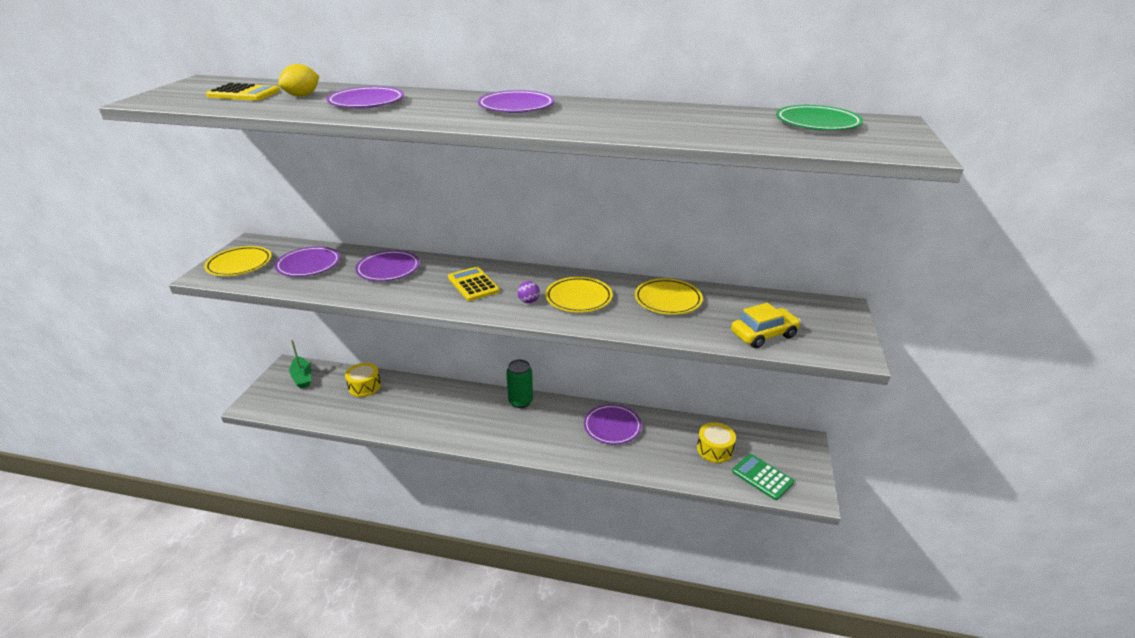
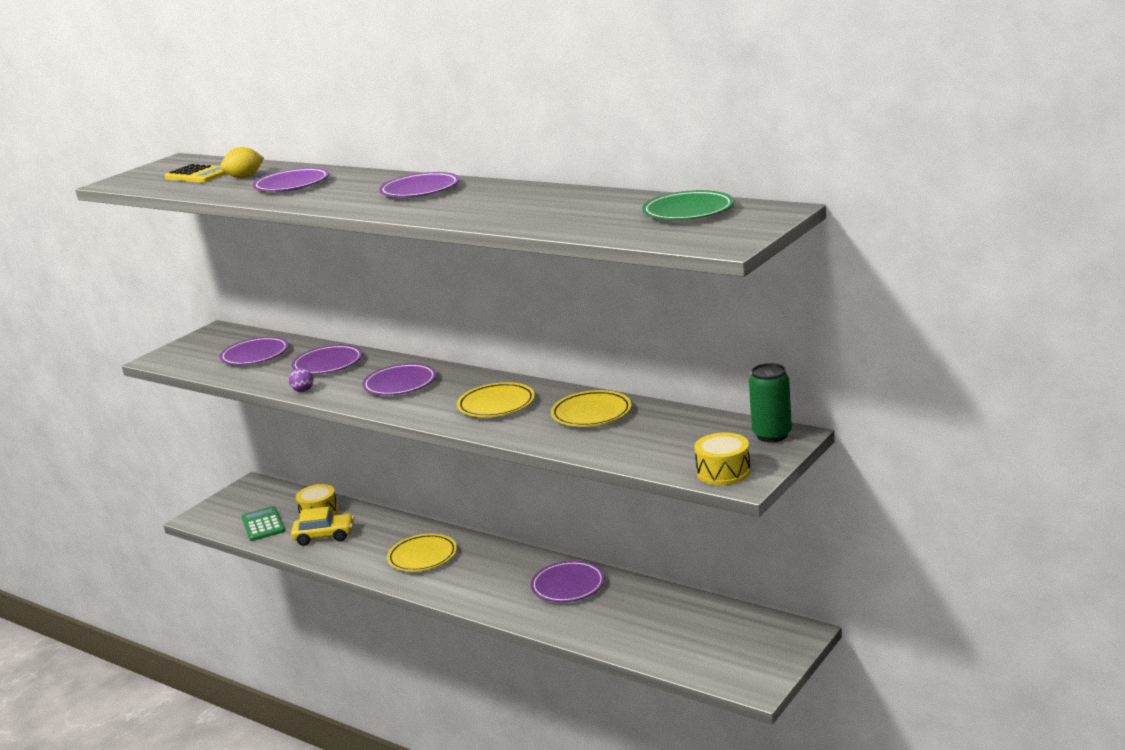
camera: 25 degrees right, 10 degrees down
(239, 265) = (192, 351): yellow plate -> yellow plate (422, 557)
(302, 377) = (260, 496): green boat -> none
(473, 284) = (400, 384): yellow calculator -> purple plate
(520, 401) = (480, 547): green can -> green can (772, 435)
(529, 301) = (442, 404): purple ball -> purple ball (303, 391)
(714, 449) = (674, 624): yellow drum -> yellow drum (723, 472)
(762, 477) = (710, 659): green calculator -> green calculator (263, 524)
(763, 335) = (660, 455): yellow car -> yellow car (324, 536)

